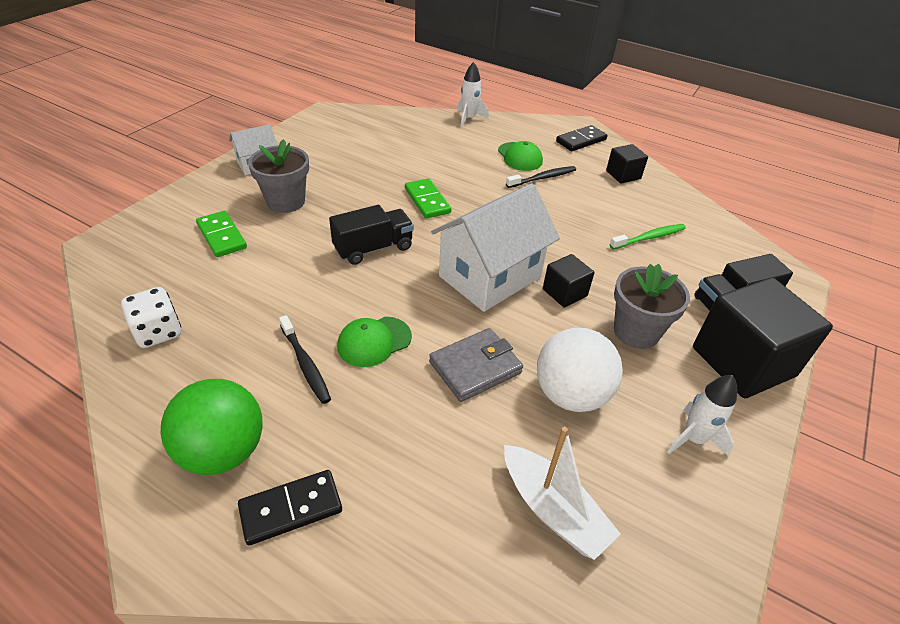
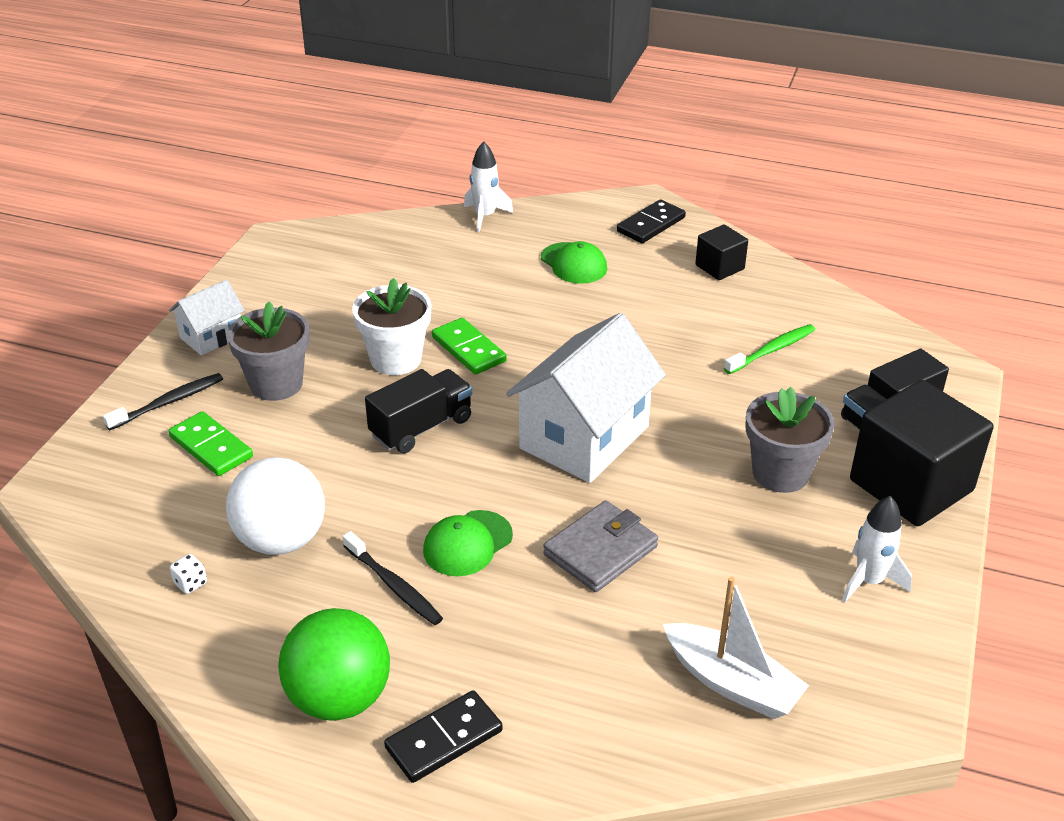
camera: 10 degrees left, 5 degrees down
(158, 332) = (190, 583): white dice -> white dice, size x0.50
(374, 199) = (396, 359): none -> white flower pot
(543, 178) = (614, 290): black toothbrush -> black toothbrush (168, 402)
(564, 292) = (683, 441): black cube -> none
(571, 395) = (721, 560): white ball -> white ball (281, 540)

